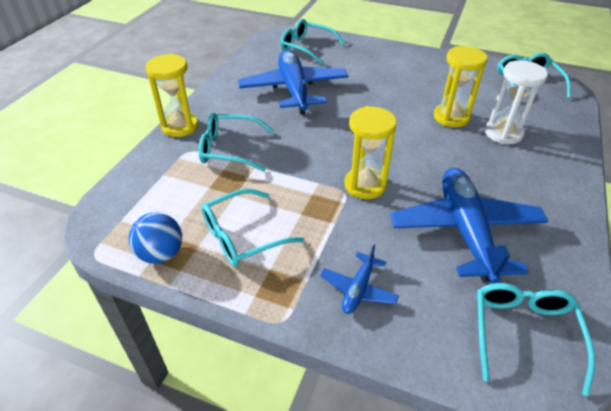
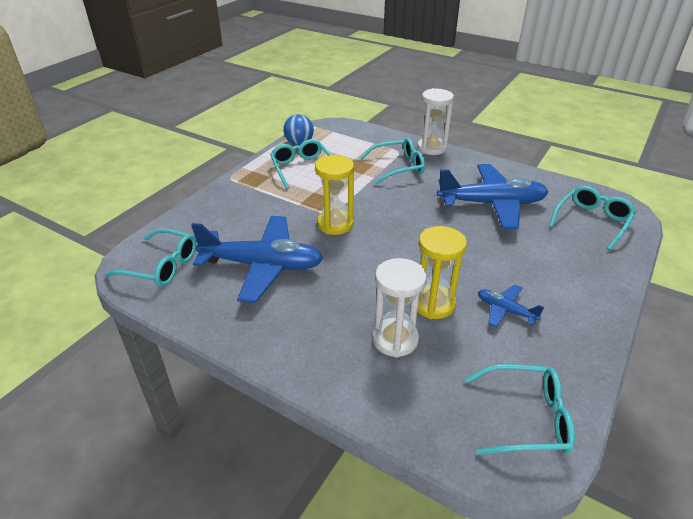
camera: 100 degrees right, 5 degrees down
(180, 126) = (431, 148): yellow hourglass -> white hourglass
(230, 149) = (397, 167): turquoise glasses -> turquoise glasses turned 60 degrees clockwise
(358, 289) = (236, 206): blue plane -> blue plane (505, 310)

